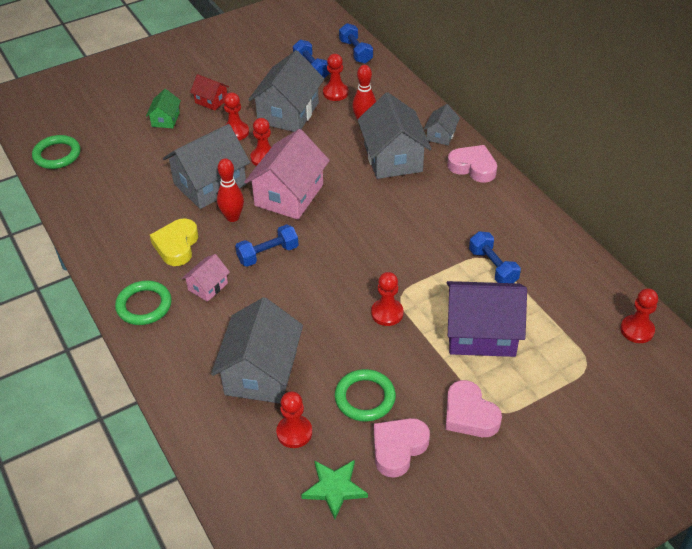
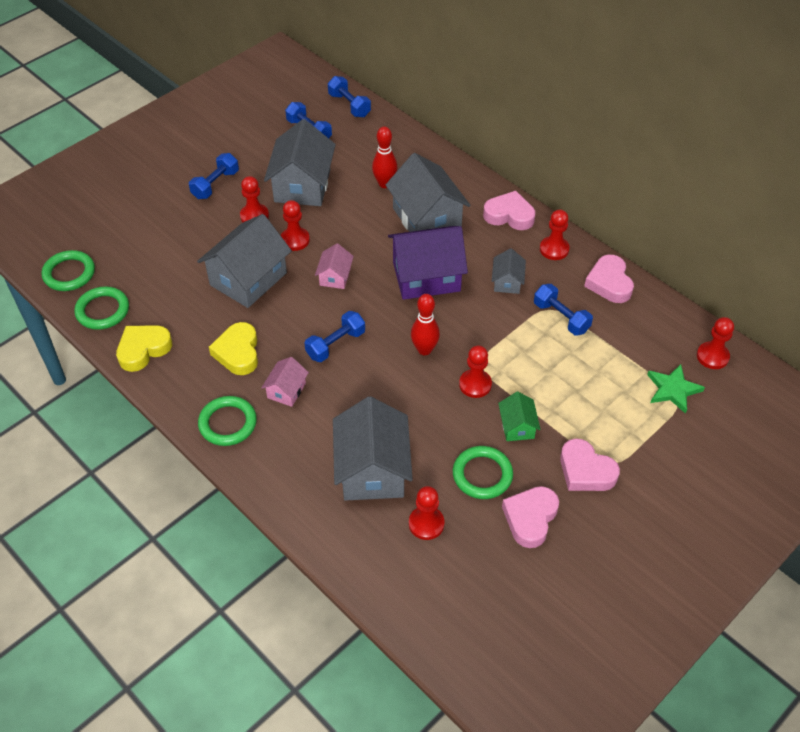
camera: 15 degrees left, 5 degrees up
(73, 190) = (102, 311): none -> green ring
(94, 229) = (143, 350): none -> yellow heart
(165, 119) = (174, 213): green house -> green house (517, 426)
(211, 101) = (215, 184): red house -> blue dumbbell
(232, 217) = (285, 311): red bowling pin -> red bowling pin (424, 350)
(289, 195) = (335, 277): pink house -> pink house, size x0.49
(334, 488) = (483, 570): green star -> green star (673, 389)
(335, 93) = (344, 155): red pawn -> red pawn (554, 249)
(441, 135) = (466, 185): grey house -> grey house (507, 282)
(481, 333) = (571, 388): purple house -> purple house (426, 277)
(552, 243) = (609, 283): none -> pink heart

